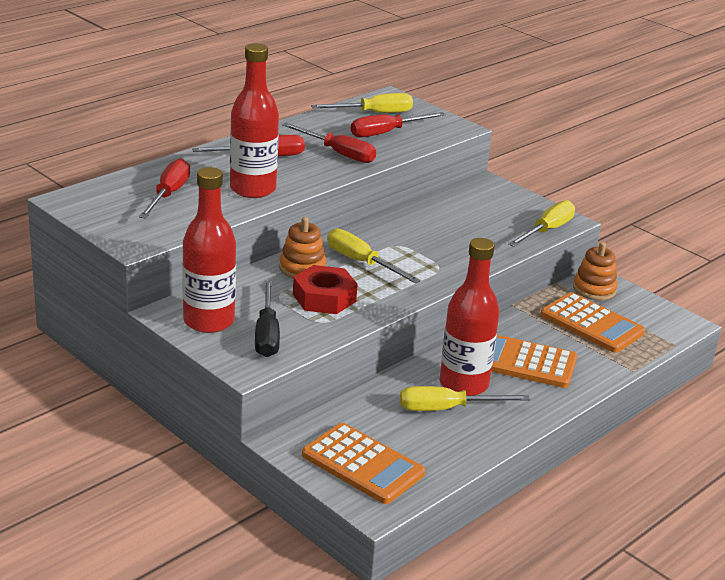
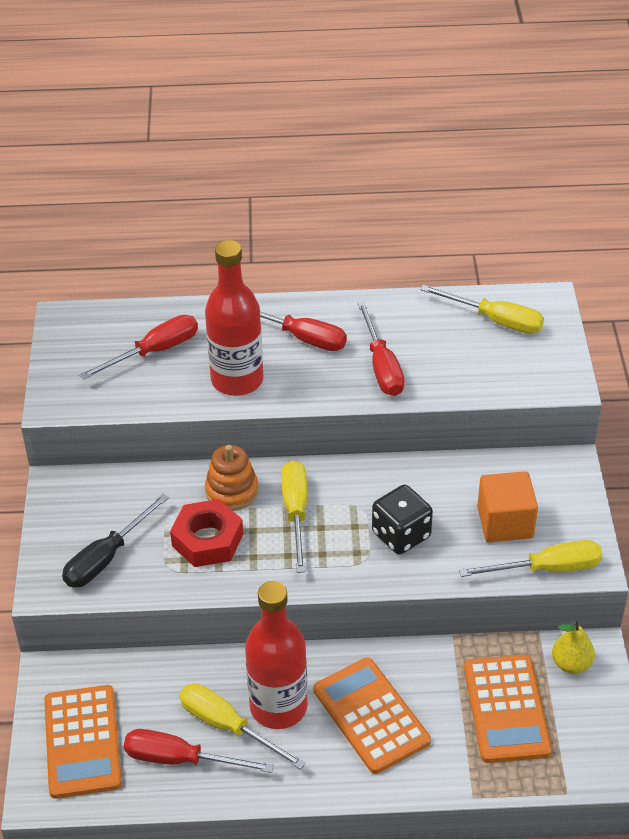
camera: 45 degrees right, 15 degrees up
(208, 321) = (78, 514): red bottle -> none
(386, 133) = (471, 357): red screwdriver -> red screwdriver (181, 759)
(443, 248) = (401, 535): none -> black dice
(493, 220) = (505, 523): none -> orange cube
(594, 289) = (571, 664): orange stacking toy -> yellow pear

